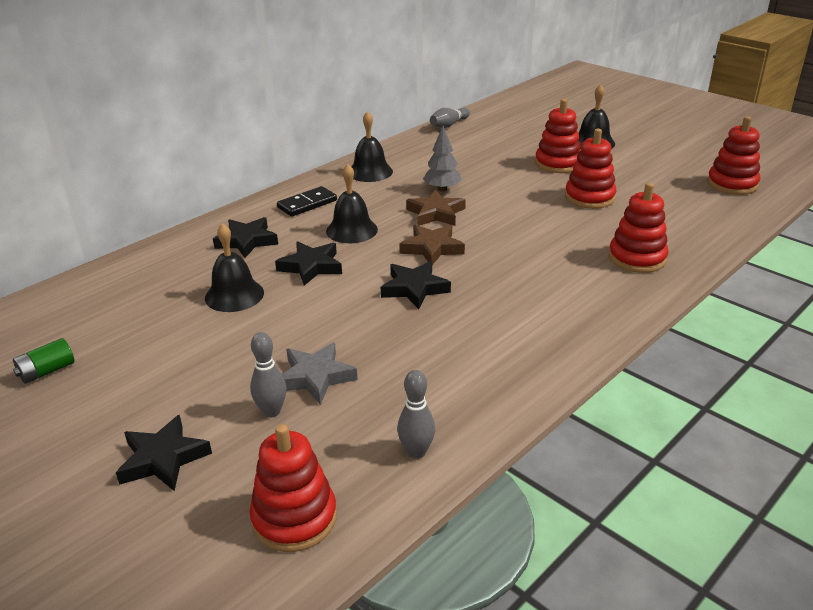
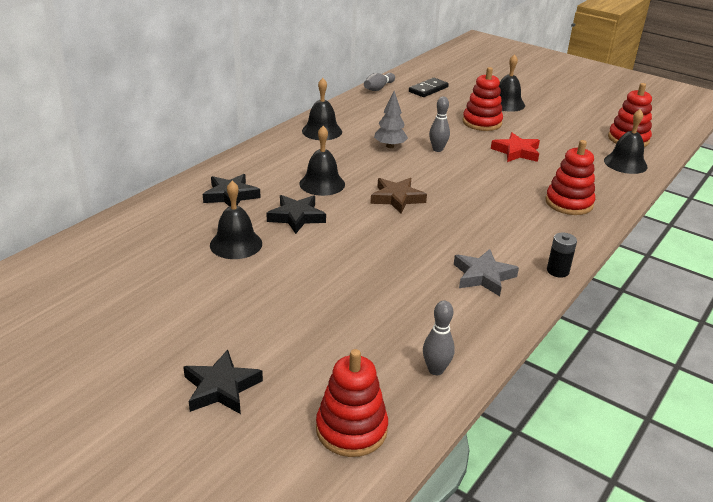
camera: 10 degrees left, 0 degrees up
(47, 371) = (86, 318): green battery -> none
(271, 411) = (303, 343): grey bowling pin -> grey bowling pin (437, 149)
(307, 204) = (274, 161): black domino -> black domino (428, 89)
(315, 377) = (331, 312): grey star -> grey star (483, 276)
(414, 288) = (392, 233): black star -> none
(435, 213) = (391, 168): brown star -> none
(589, 197) = (516, 152): red stacking toy -> red star
(600, 339) = (557, 271): none -> black battery
(720, 213) = (625, 163): none -> black bell

